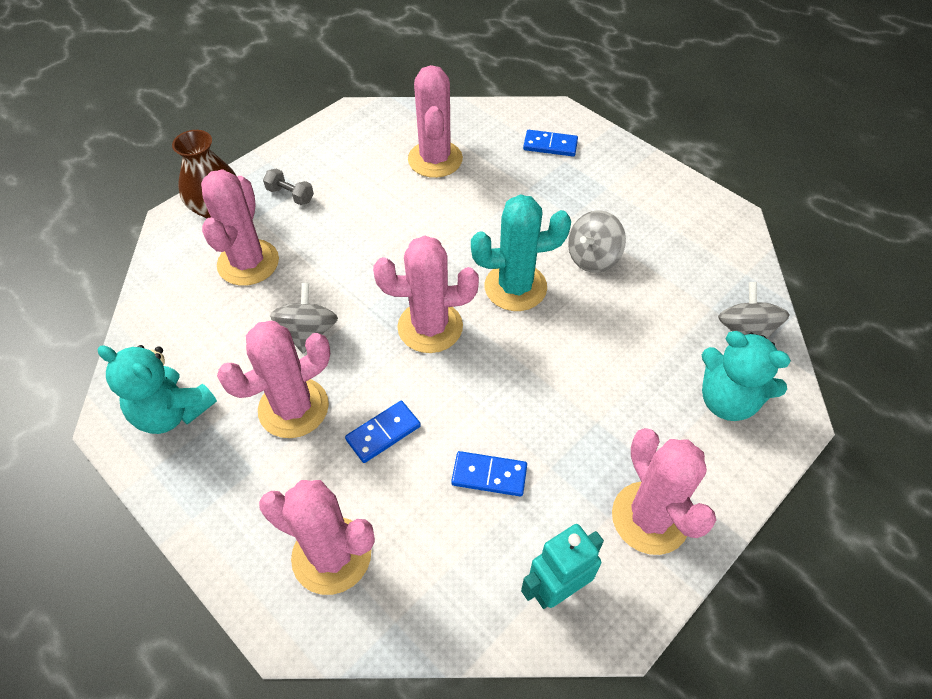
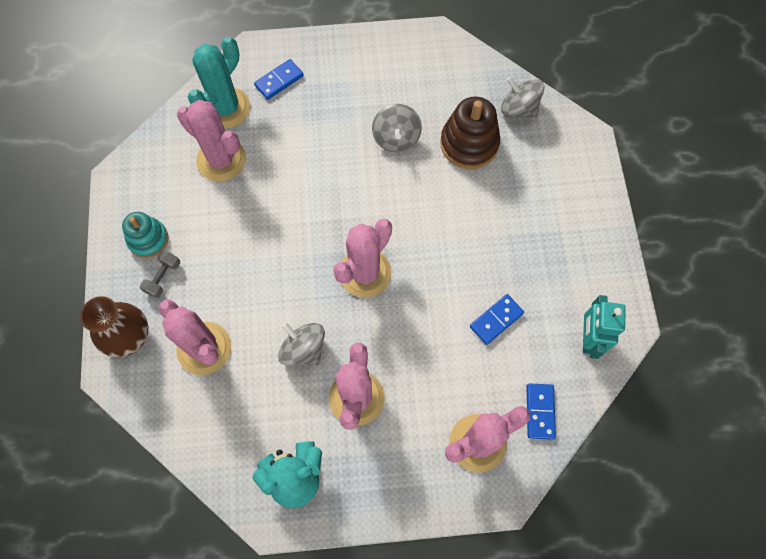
camera: 50 degrees left, 15 degrees up
(290, 195) = (163, 278): grey dumbbell -> grey dumbbell turned 45 degrees counterclockwise
(316, 164) = (148, 239): none -> turquoise stacking toy
(383, 433) = (420, 357): blue domino -> blue domino (540, 411)
(515, 287) = (378, 200): turquoise cactus -> turquoise cactus (226, 108)
(650, 518) = (586, 259): pink cactus -> none
(655, 317) = (469, 144): none -> brown stacking toy
(727, 400) = (552, 158): turquoise teddy bear -> none

